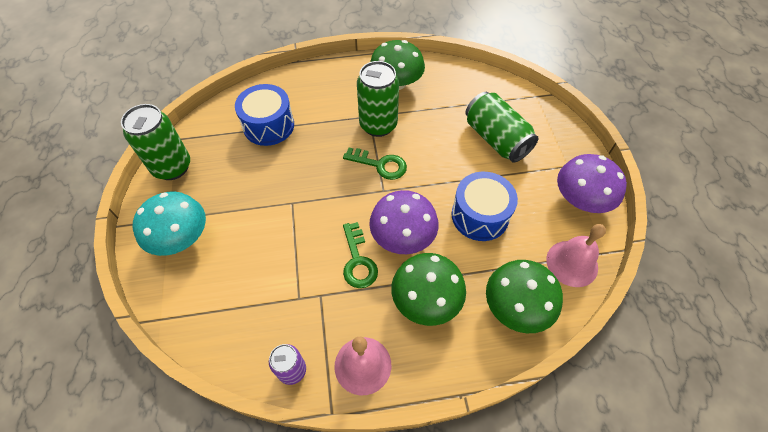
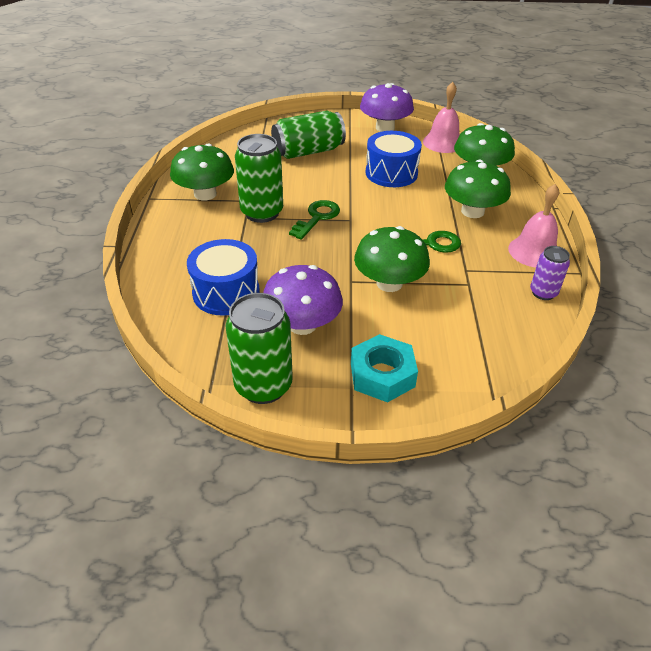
camera: 80 degrees left, 15 degrees down
(180, 237) = (382, 375): turquoise mushroom -> turquoise nut
(292, 231) = (389, 283): none -> green mushroom
(403, 236) = (406, 215): purple mushroom -> purple mushroom (302, 324)

